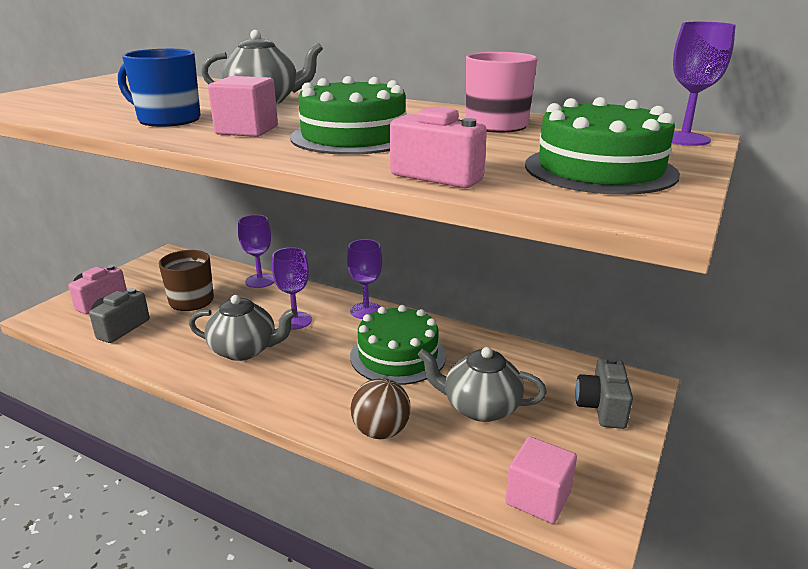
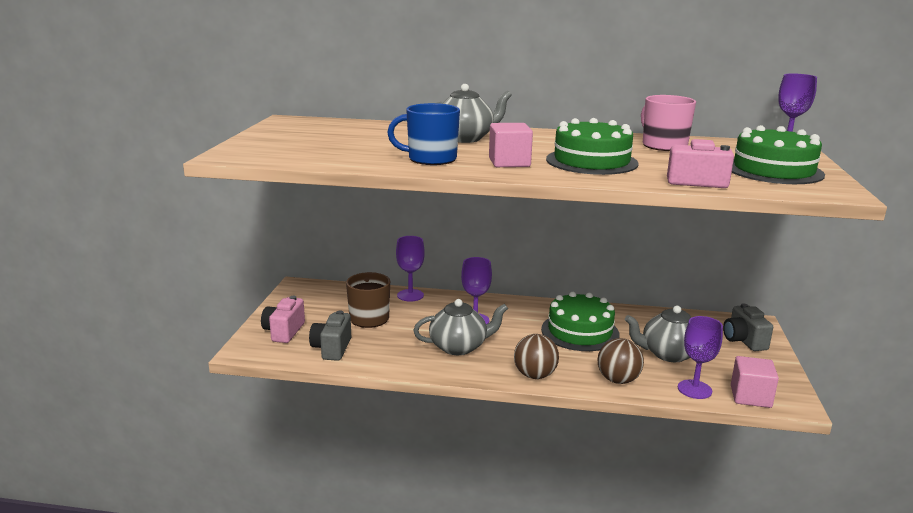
camera: 20 degrees left, 5 degrees down
(289, 403) = (535, 375): none -> brown ball
(366, 311) = (523, 305): purple goblet -> purple goblet (694, 389)

